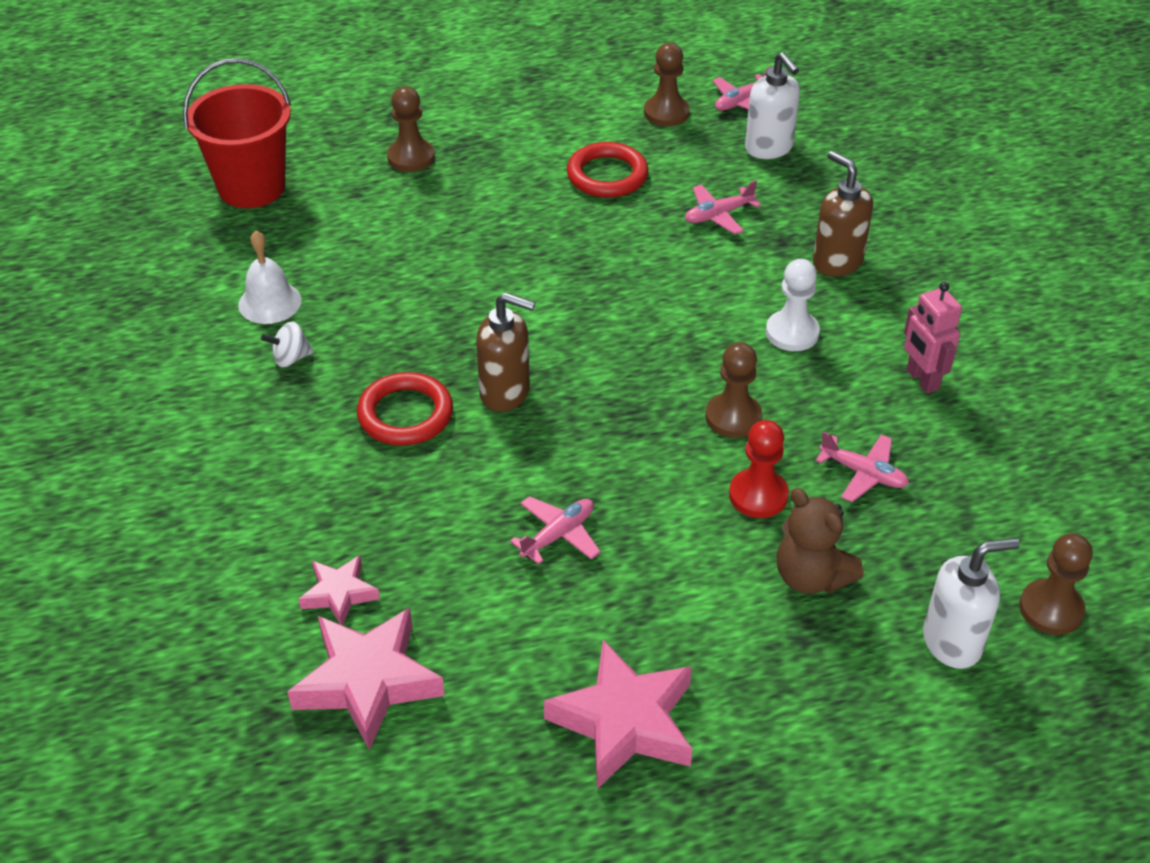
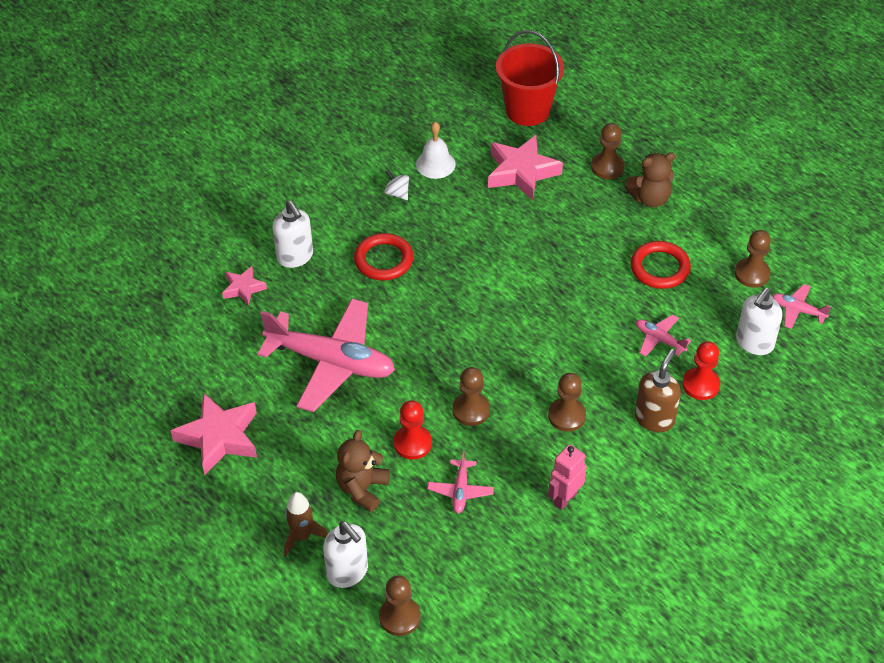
camera: 65 degrees right, 5 degrees up
(323, 510) = (295, 257): none -> white soap dispenser
(367, 682) = (194, 323): pink star -> pink star (521, 172)
(491, 143) = (650, 198): none -> brown teddy bear
(505, 393) = (427, 296): brown soap dispenser -> none
(558, 535) = (331, 362): pink plane -> pink plane, size x2.32
(792, 333) = (566, 416): white pawn -> brown pawn
(806, 209) = (700, 385): none -> red pawn
(866, 675) = (302, 536): none -> brown rocket

